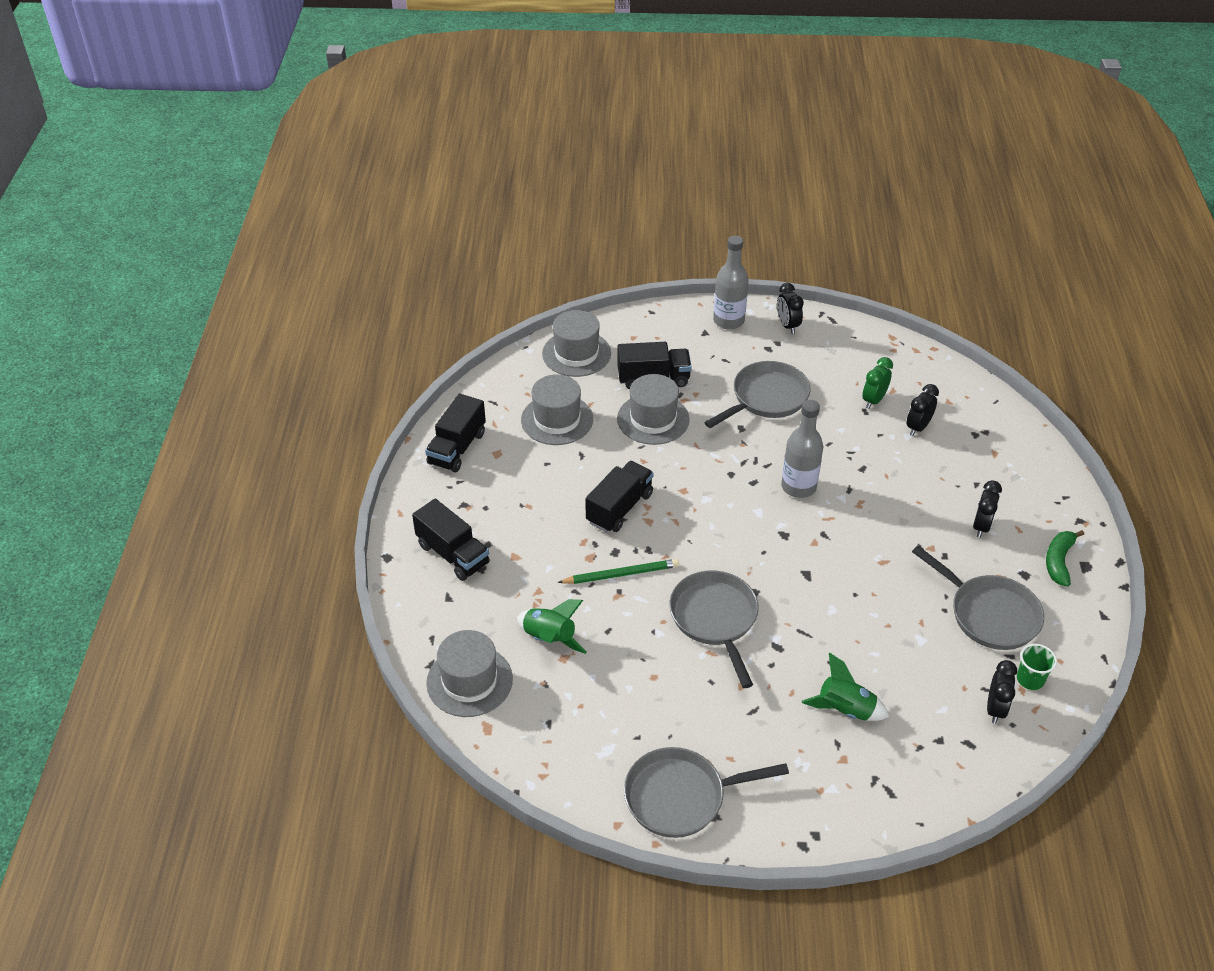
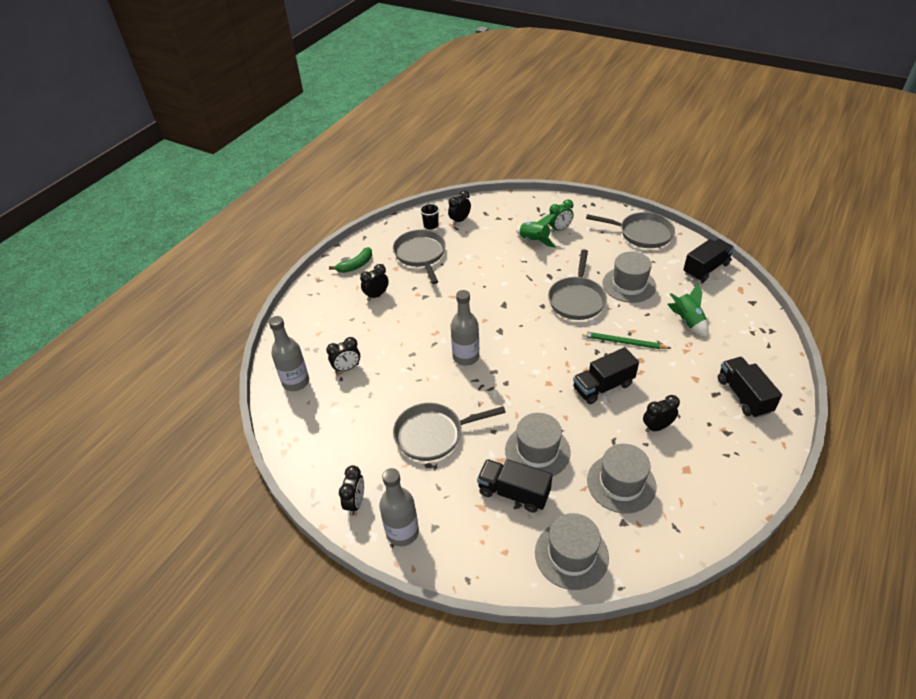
camera: 150 degrees left, 0 degrees up
(457, 448) = (722, 488): black truck -> black truck (706, 269)
(469, 681) = (747, 314): grey hat -> grey hat (629, 285)
(541, 484) = (657, 427): none -> black clock
(873, 400) = (355, 400): green clock -> green clock (559, 229)
(954, 395) = (296, 382): none -> grey bottle
(1030, 679) = (431, 225): green cup -> black cup

